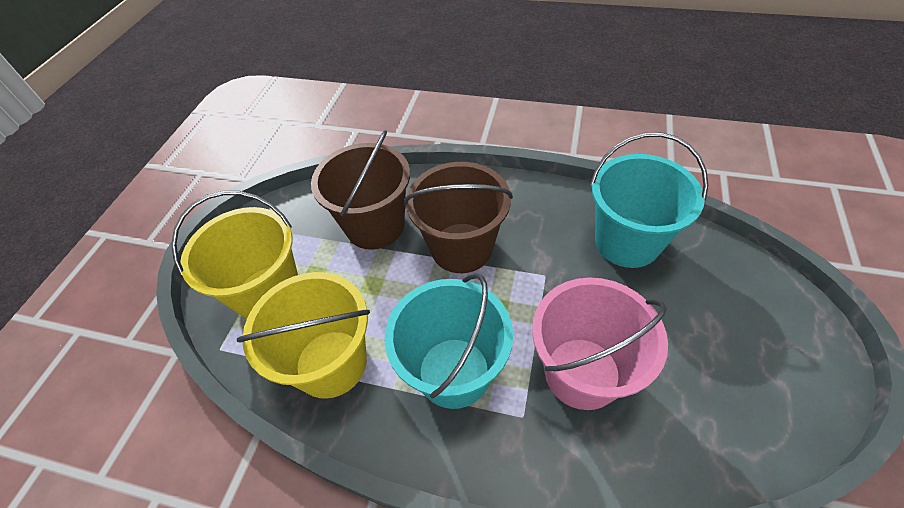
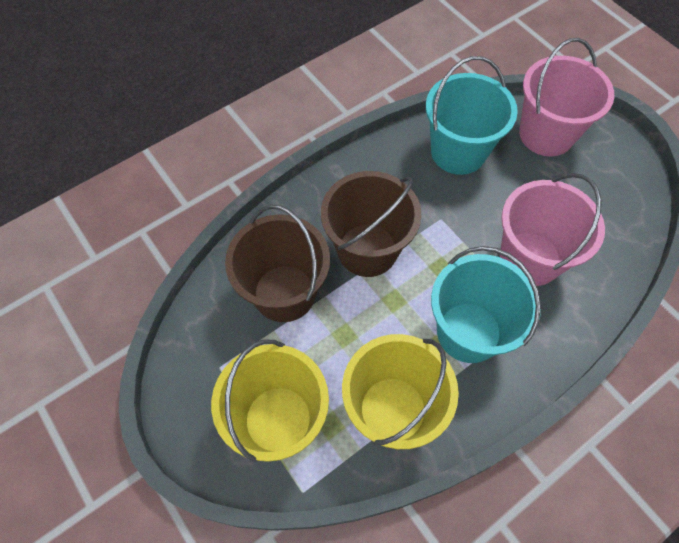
camera: 55 degrees left, 10 degrees up
(738, 294) = (546, 134): none -> pink bucket

